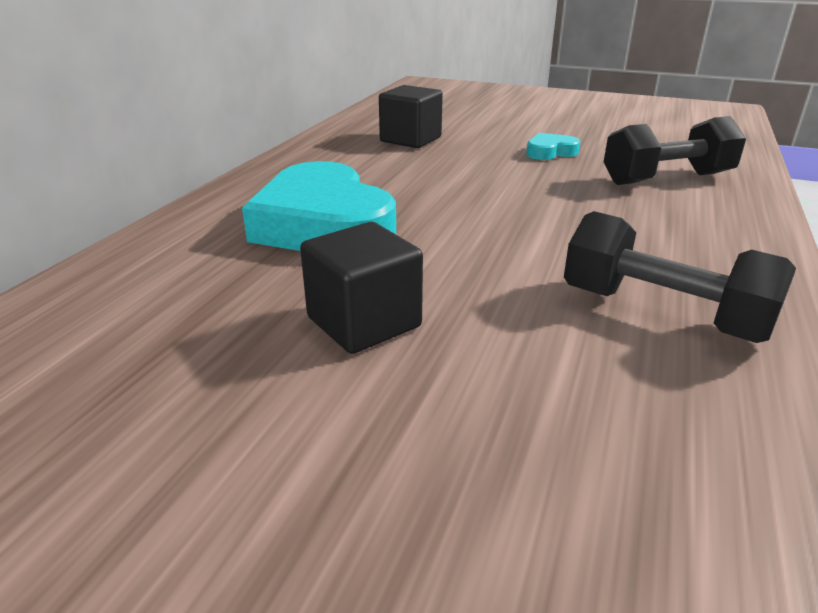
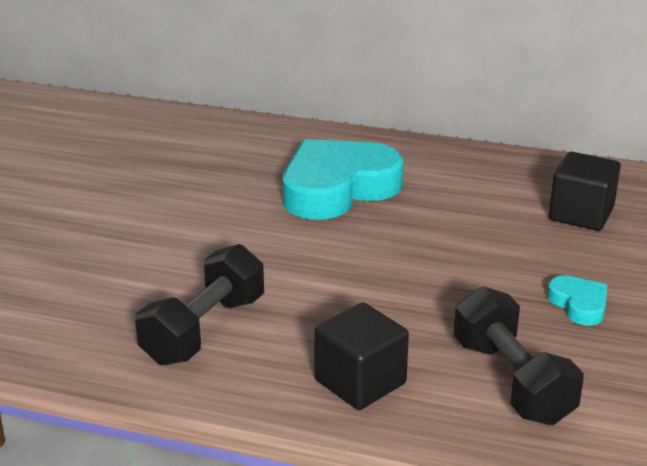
camera: 85 degrees right, 0 degrees up
(364, 322) = (194, 216): black cube -> black cube (360, 382)

